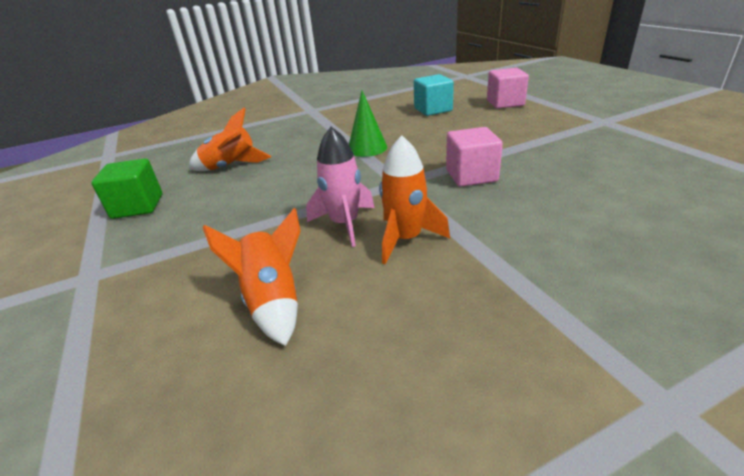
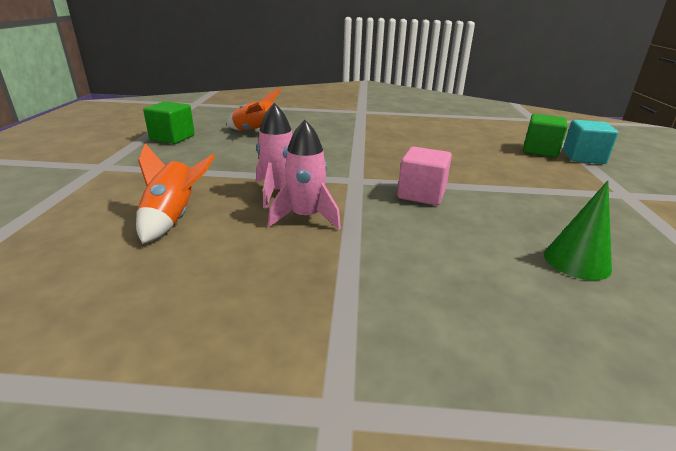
camera: 25 degrees right, 5 degrees down
(367, 148) = (366, 149): green cone -> green cone (577, 261)
(406, 239) = (306, 217): orange rocket -> pink rocket
(433, 109) = (462, 137): turquoise cube -> turquoise cube (583, 157)
(505, 103) = (540, 150): pink cube -> green cube

